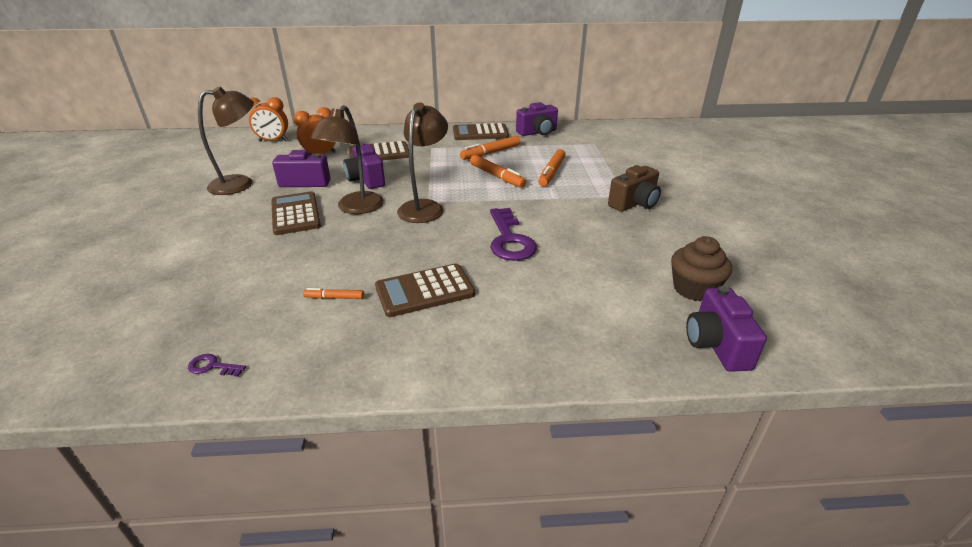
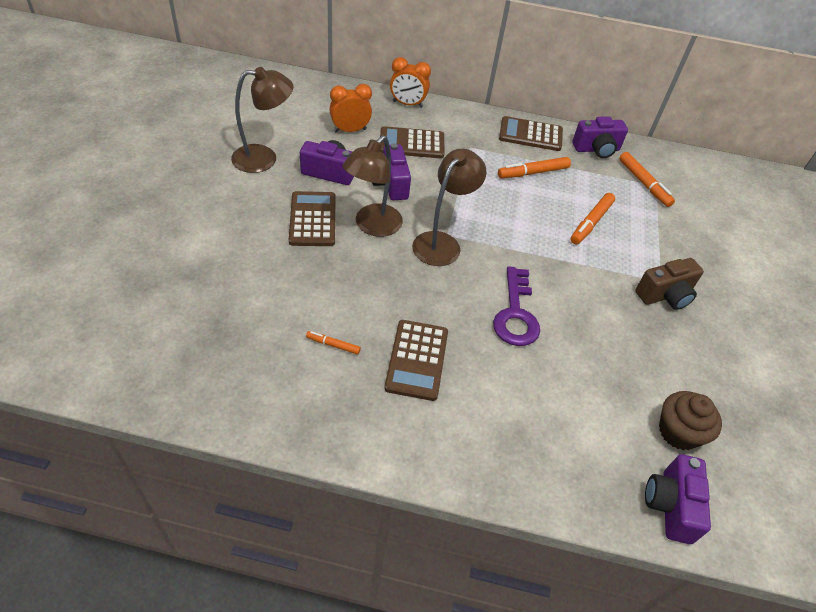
camera: 10 degrees right, 15 degrees up
(212, 366) = (221, 396): purple key -> none
(273, 141) = (304, 95): orange clock -> orange clock (407, 104)
(425, 291) = (417, 360): brown calculator -> brown calculator turned 75 degrees counterclockwise
(497, 176) = (529, 214): orange marker -> orange marker (643, 183)

